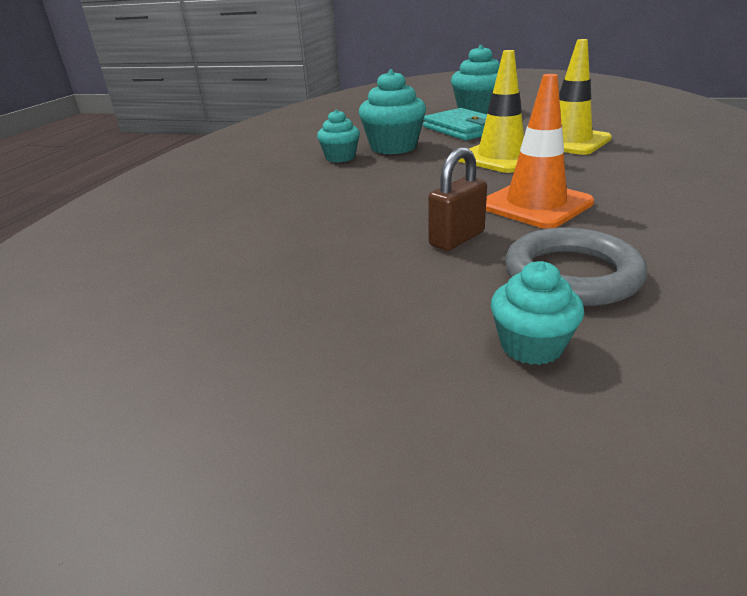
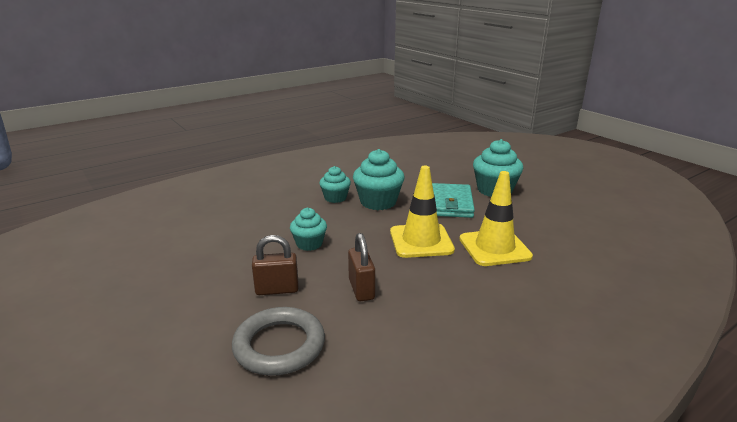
camera: 35 degrees right, 5 degrees down
(531, 346) = (185, 370): turquoise cupcake -> turquoise cupcake (309, 244)
(535, 204) = (361, 289): orange traffic cone -> brown padlock

